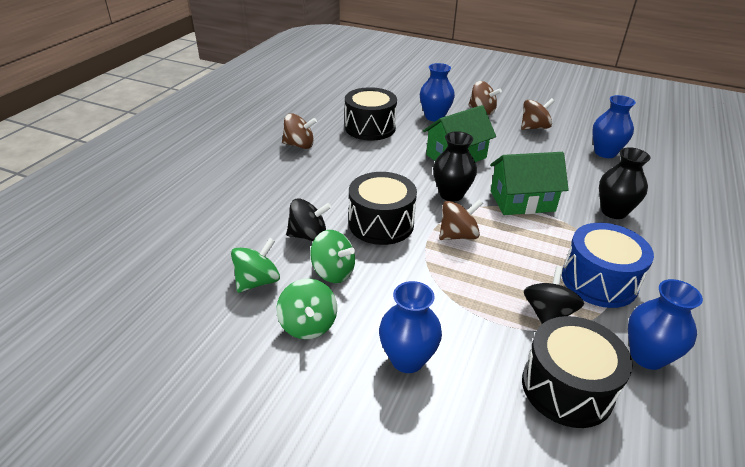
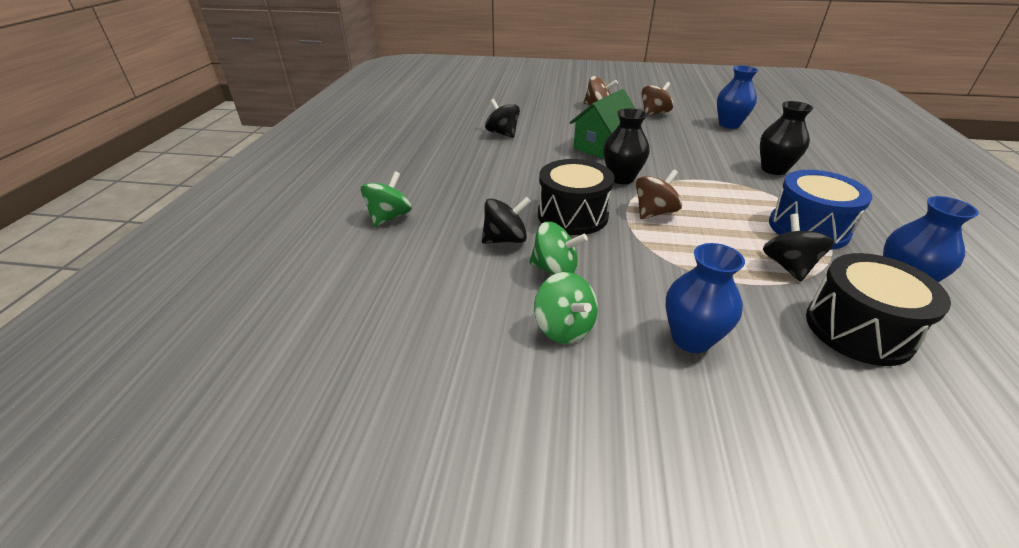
camera: 15 degrees left, 0 degrees up
(257, 281) = (478, 295): green spinning top -> green spinning top (389, 217)
(299, 145) = (440, 158): brown spinning top -> none
(370, 128) = (502, 133): black drum -> black spinning top
(434, 117) = (558, 116): blue vase -> none
(522, 201) = (690, 173): green house -> none

